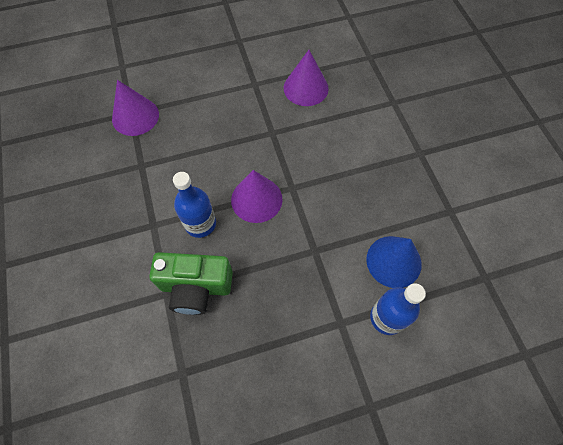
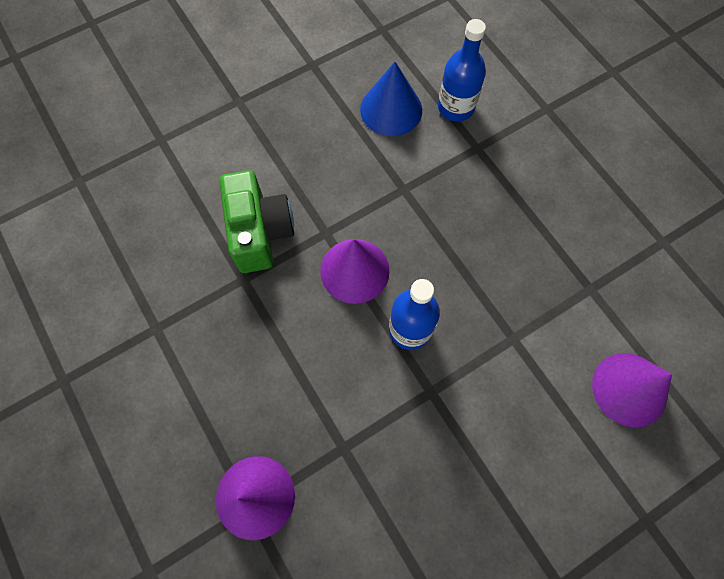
camera: 105 degrees left, 5 degrees up
(196, 287) = (493, 306): green camera -> green camera (260, 232)
(306, 88) = (153, 253): purple cone -> purple cone (629, 389)

